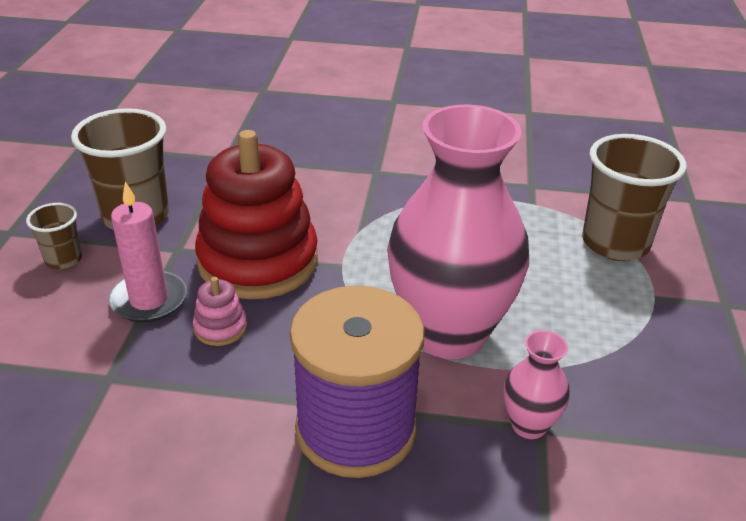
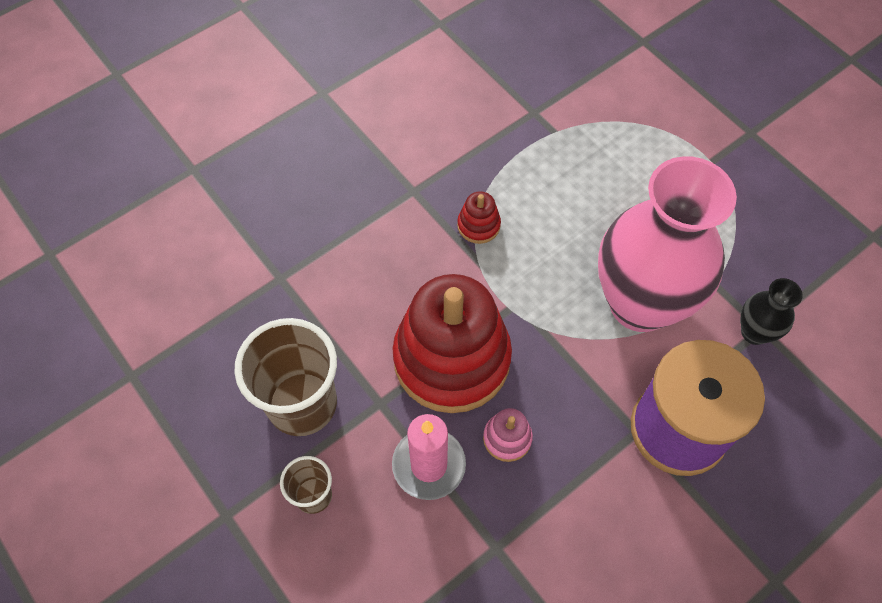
camera: 45 degrees left, 25 degrees up
(392, 213) = (478, 225): none -> red stacking toy
(529, 425) = (754, 332): pink vase -> black vase
(615, 243) = (643, 129): brown cup -> none

